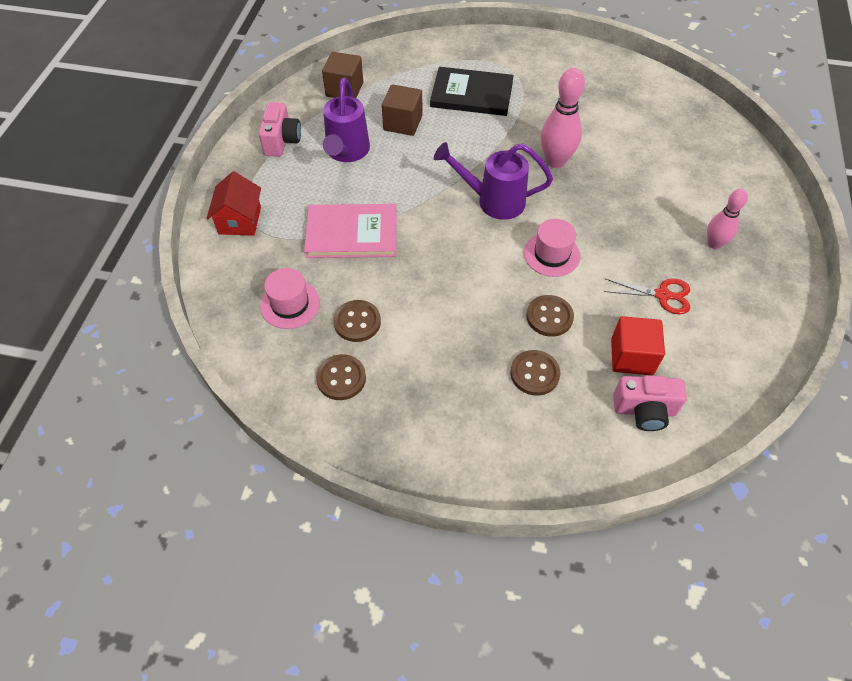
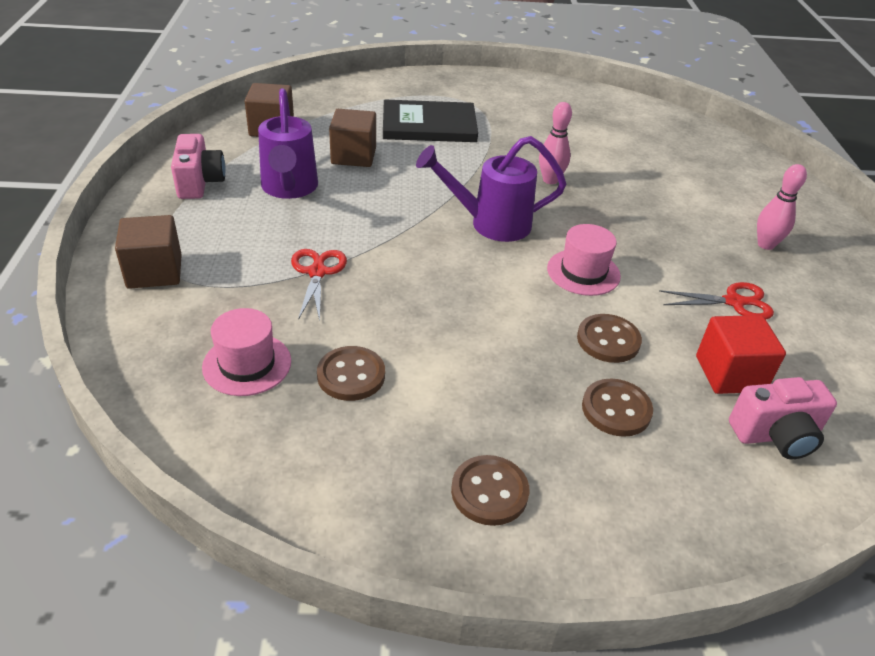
camera: 15 degrees left, 15 degrees down
(240, 220) = (154, 272): red house -> brown cube
(341, 378) = (345, 451): brown button -> brown button (489, 492)
(352, 233) = (317, 272): pink book -> red scissors
(555, 161) = (550, 180): pink bowling pin -> pink bowling pin, size x0.64

